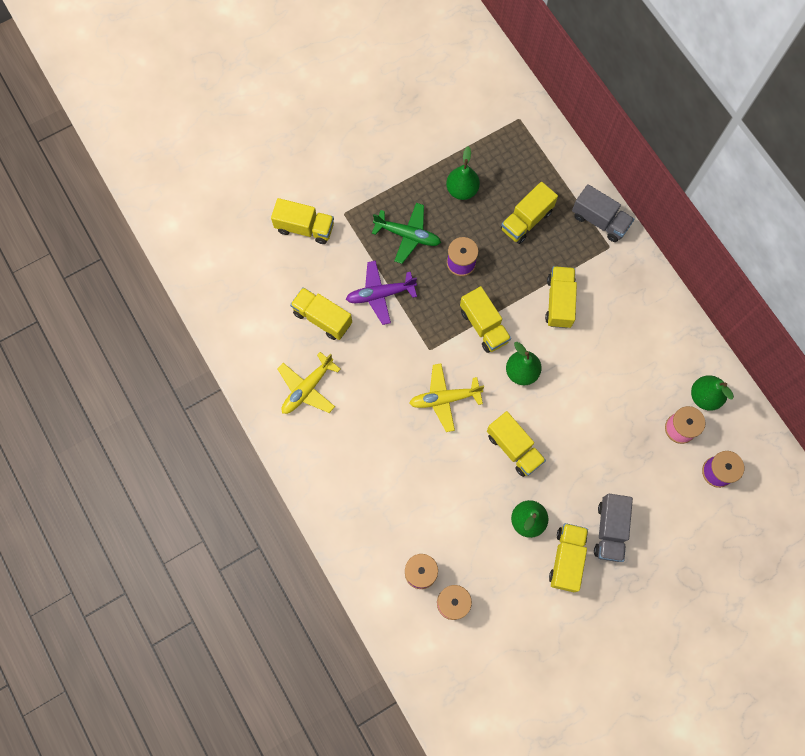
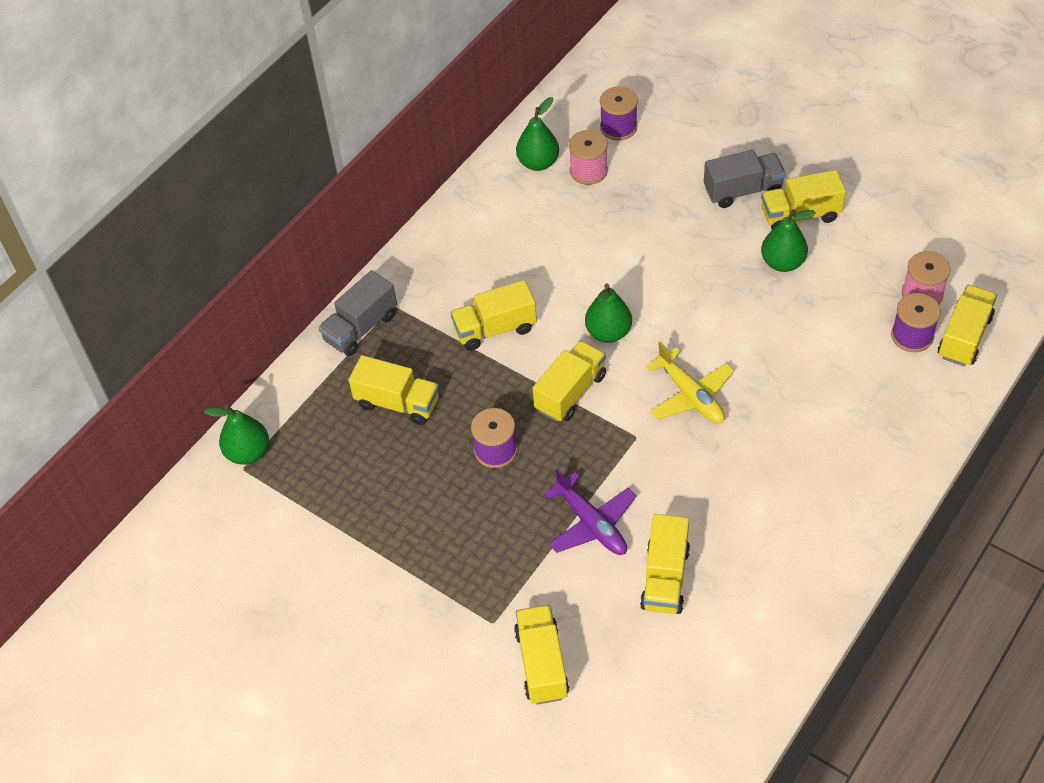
camera: 110 degrees left, 20 degrees down
(307, 388) = (773, 551): yellow plane -> none
(408, 235) = (487, 527): green plane -> none
(462, 190) = (386, 492): green pear -> green pear (248, 452)
(514, 448) = (707, 305): yellow truck -> yellow truck (964, 337)
(599, 220) = (361, 328): grey truck -> grey truck turned 150 degrees counterclockwise

